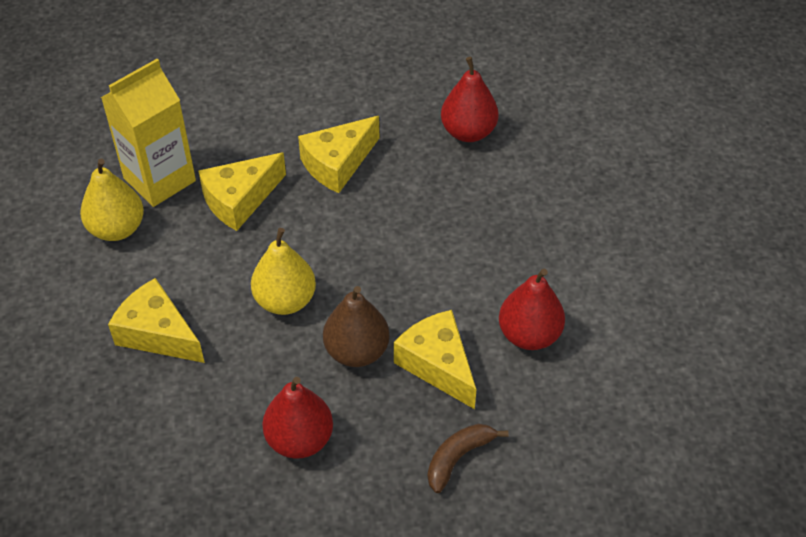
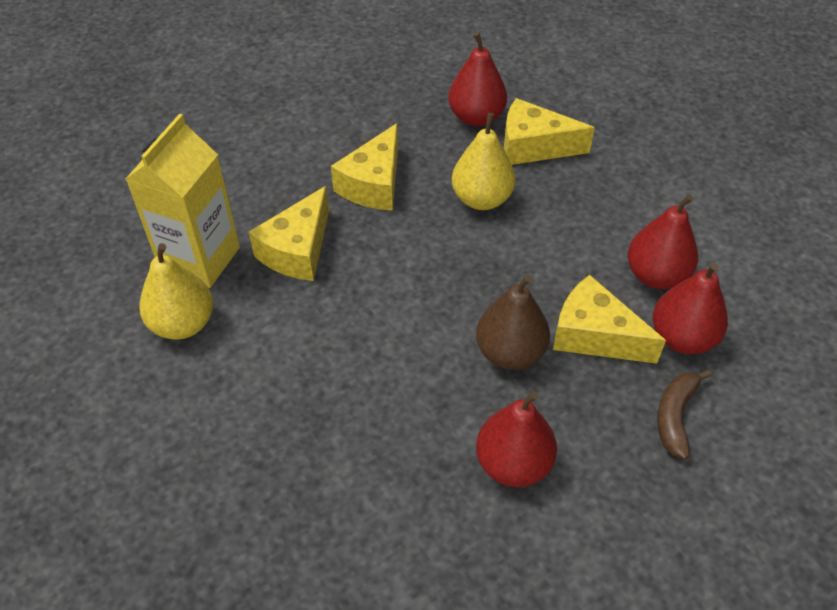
camera: 25 degrees left, 0 degrees up
(158, 334) = (295, 415): yellow cheese -> yellow cheese (533, 146)
(285, 300) = (407, 330): yellow pear -> yellow pear (481, 199)
(512, 397) = (682, 338): none -> red pear

